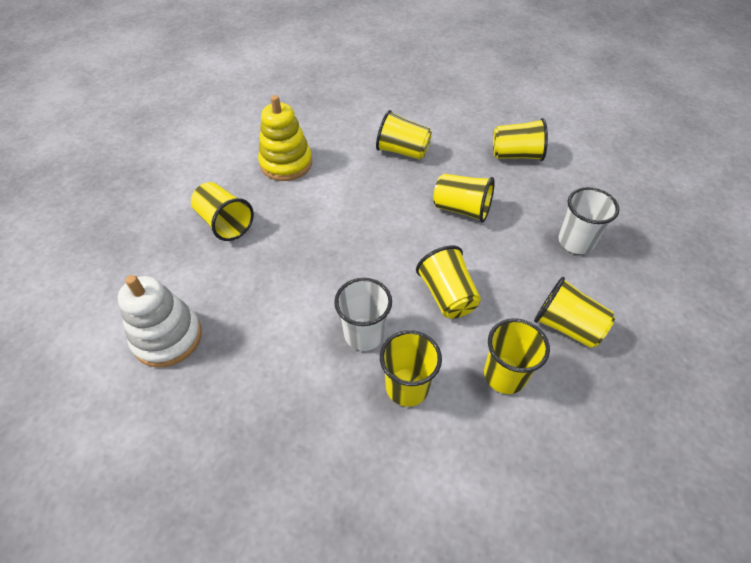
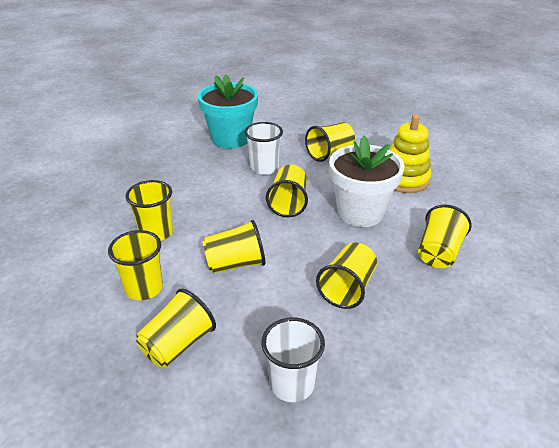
camera: 95 degrees right, 15 degrees down
(167, 337) = (230, 139): white stacking toy -> turquoise flower pot
(348, 198) = (360, 212): none -> white flower pot
(364, 334) = (209, 215): white cup -> white cup (264, 168)
(516, 155) = (453, 356): yellow cup -> yellow cup (289, 203)

